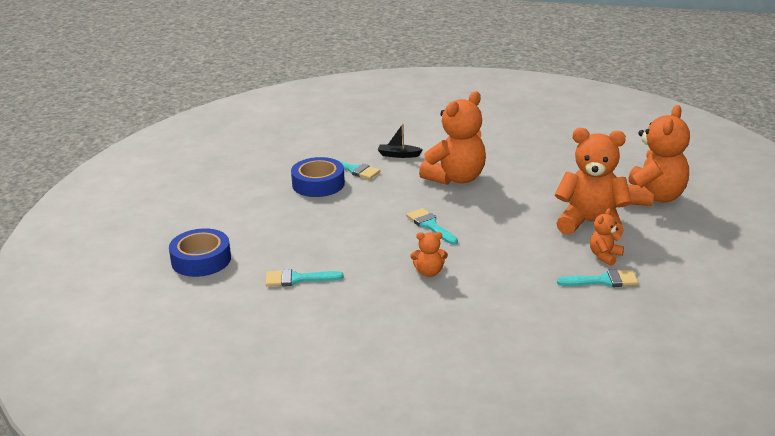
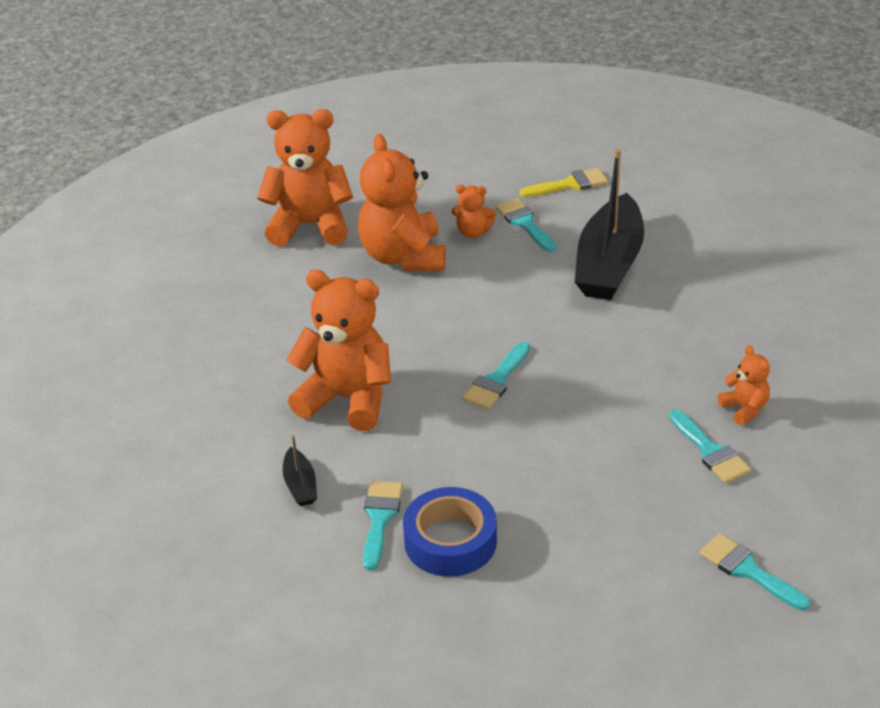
camera: 115 degrees left, 10 degrees up
(201, 260) = (748, 570): blue tape -> turquoise brush
(429, 272) = (605, 346): orange teddy bear -> orange teddy bear (744, 408)
(523, 302) = (609, 264): none -> black boat
(650, 317) = (569, 184): none -> yellow brush

